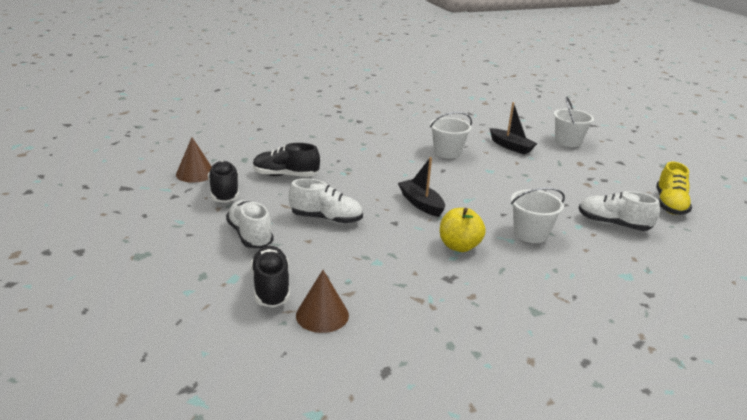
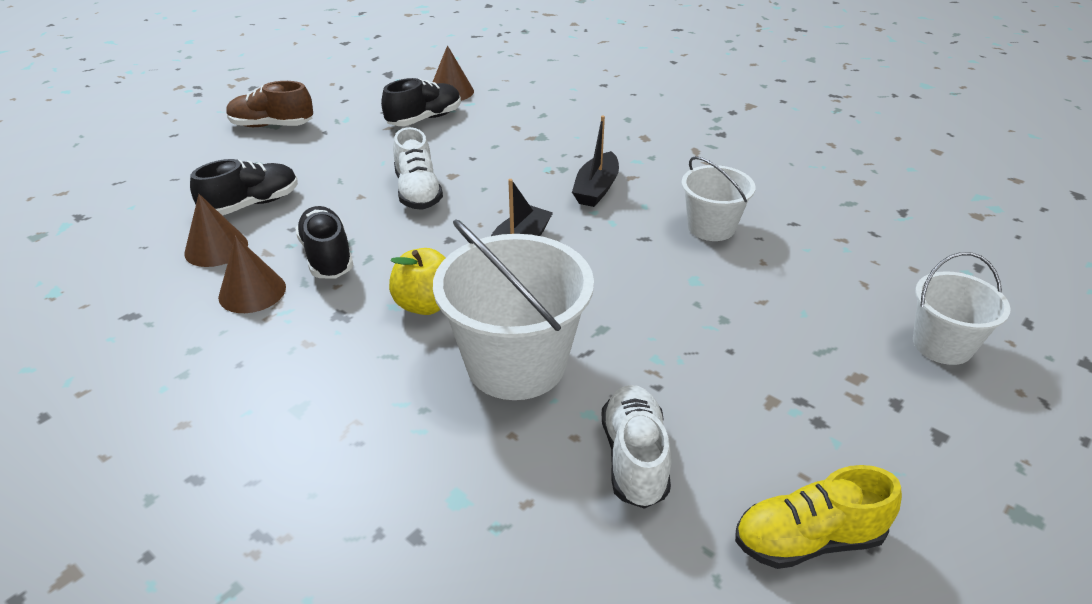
camera: 65 degrees right, 10 degrees up
(143, 255) = (272, 125): none -> brown shoe
(250, 235) = (345, 161): white shoe -> none
(285, 175) = (499, 137): black shoe -> black shoe (327, 257)
(396, 308) = (252, 292): none -> brown cone
(511, 147) = (819, 282): black boat -> black boat (596, 189)
(530, 233) = (516, 364): white bucket -> white bucket, size x1.71

